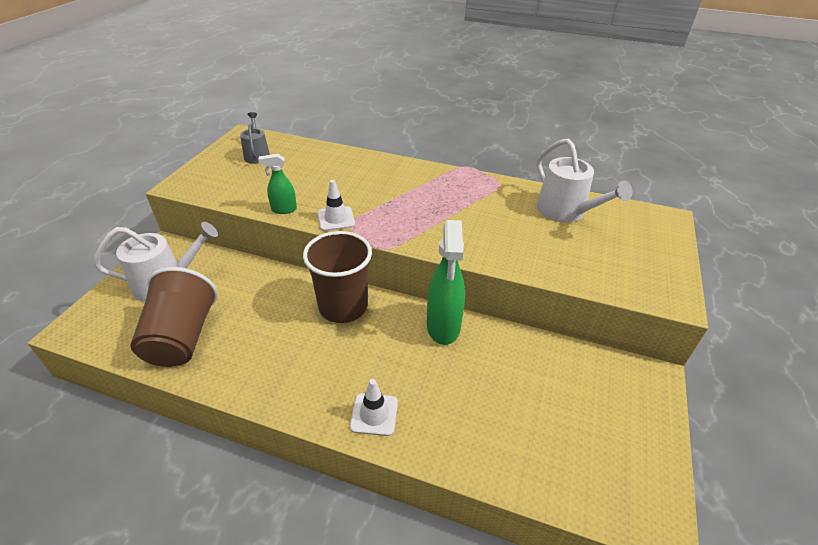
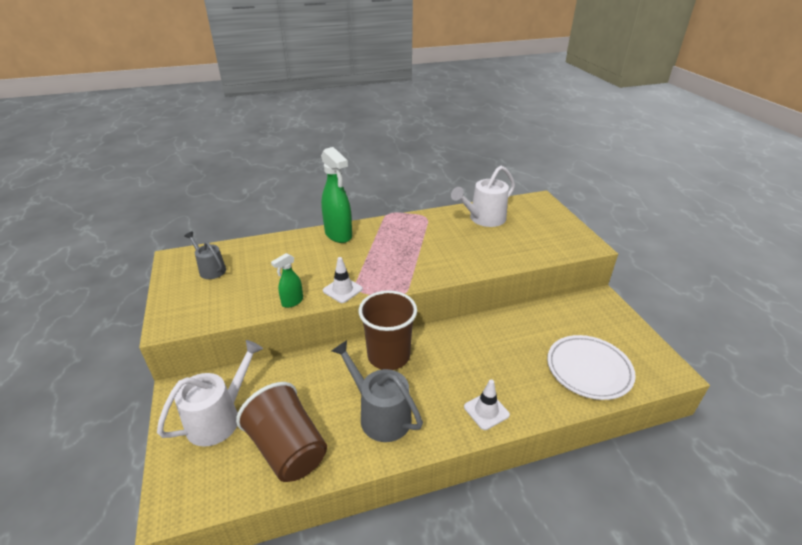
camera: 35 degrees left, 5 degrees down
(278, 355) = (380, 415): none -> grey watering can
(443, 327) = (468, 332): green spray bottle -> green spray bottle (338, 235)
(539, 446) = (588, 369): none -> white plate
(565, 212) = (484, 219): white watering can -> white watering can turned 120 degrees clockwise

